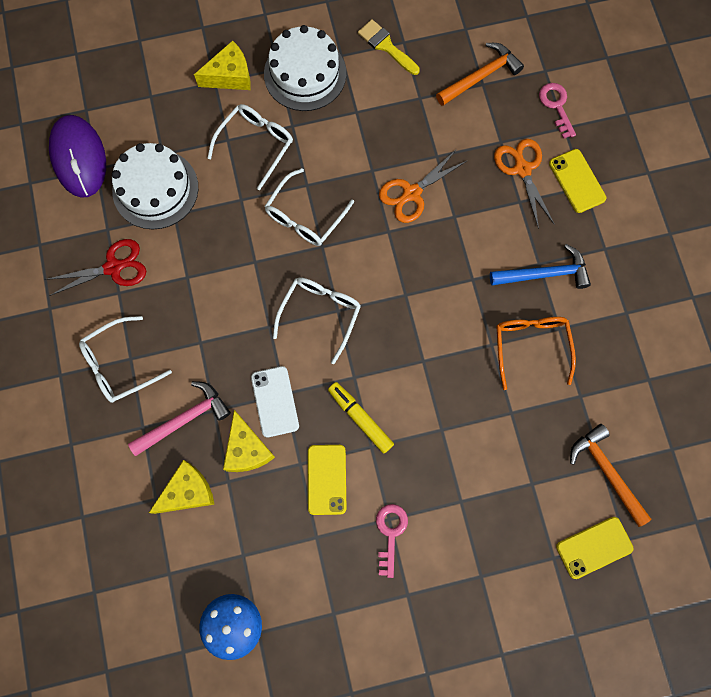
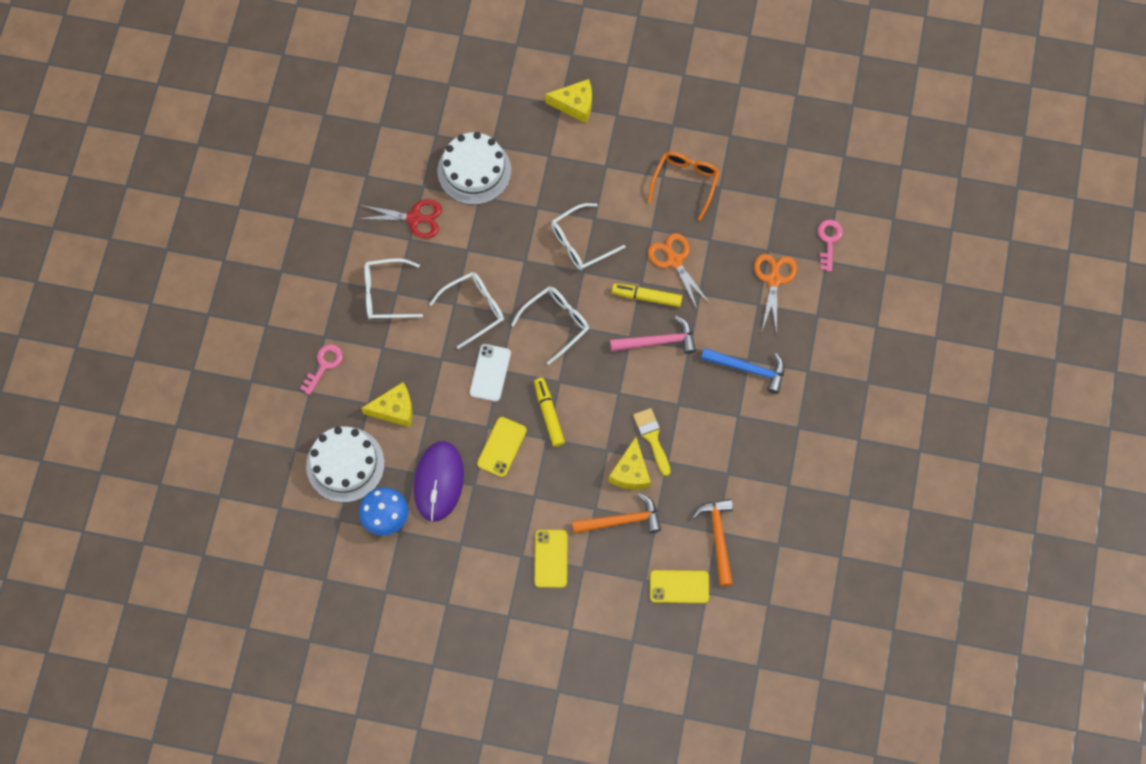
camera: 25 degrees right, 5 degrees down
(79, 158) = (426, 121): purple mouse -> purple mouse (439, 482)
(184, 419) = (416, 355): pink hammer -> pink hammer (658, 341)
(247, 449) = (452, 398): yellow cheese -> yellow cheese (631, 472)
(256, 144) = (569, 169): white glasses -> white glasses (474, 309)
(305, 73) = (636, 128): white cake -> white cake (345, 464)
(386, 46) = (713, 133): yellow brush -> yellow brush (652, 437)
(390, 533) = (530, 507): pink key -> pink key (324, 365)
(402, 244) = (647, 297): none -> yellow marker
(411, 193) = (674, 261): orange scissors -> orange scissors turned 75 degrees clockwise
(481, 76) = (779, 190): orange hammer -> orange hammer (621, 520)
(531, 346) = (708, 419): orange glasses -> orange glasses (685, 182)
(577, 181) = (813, 308): yellow phone -> yellow phone (551, 558)

